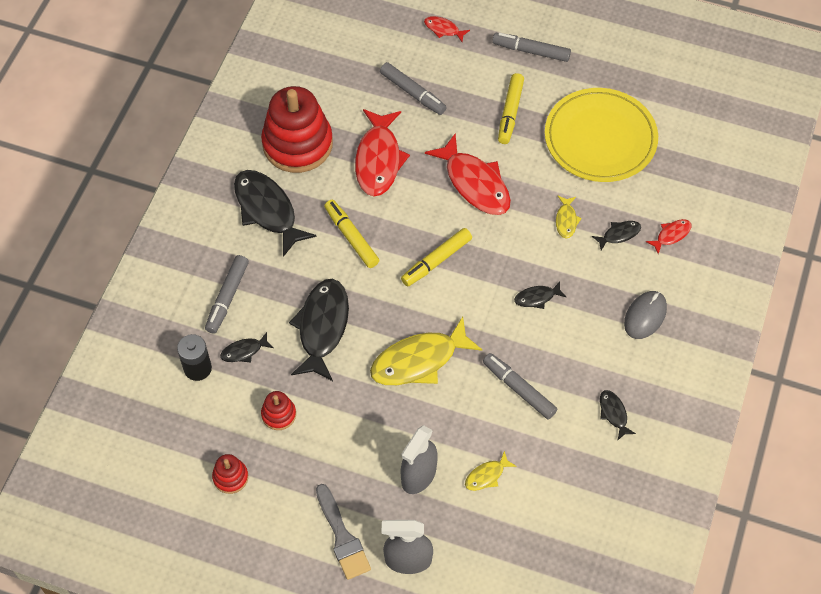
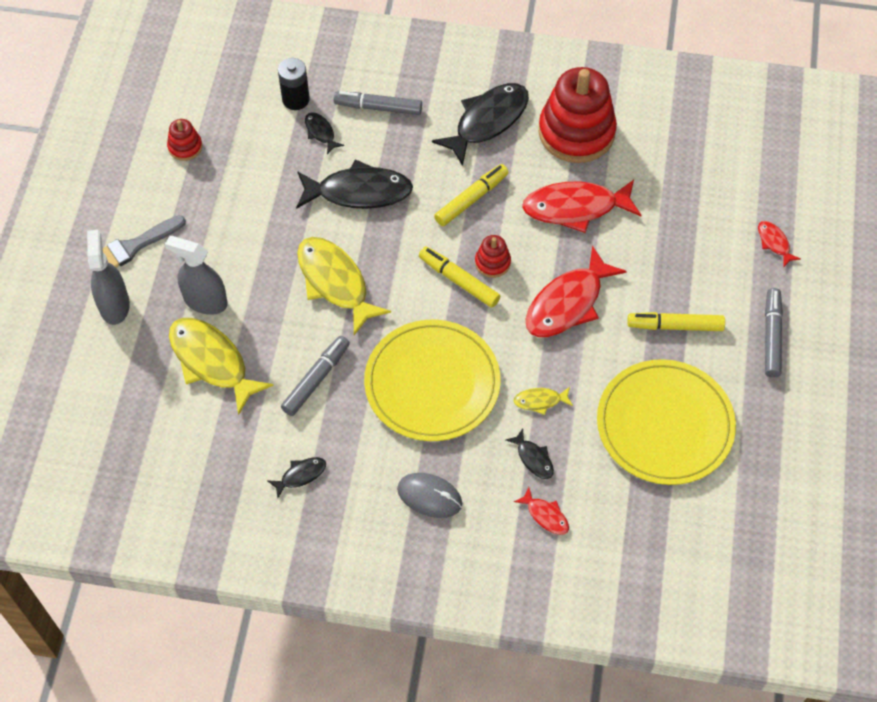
camera: 80 degrees right, 0 degrees up
(279, 414) = (256, 173): red stacking toy -> red stacking toy (492, 262)
(413, 93) = (674, 226): grey marker -> none
(443, 29) = (774, 243): red fish -> red fish turned 45 degrees counterclockwise
(487, 475) = (212, 362): yellow fish -> yellow fish, size x2.13
(537, 297) = (432, 383): black fish -> yellow plate

